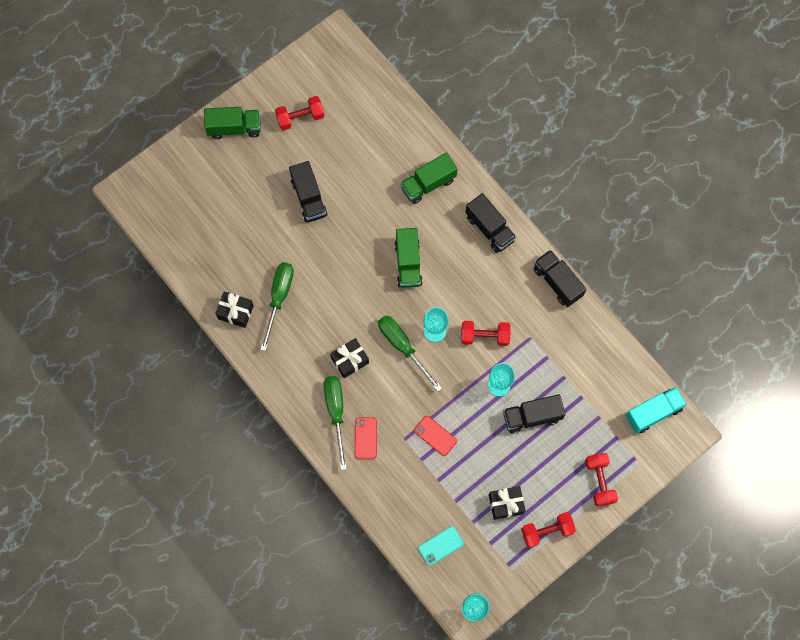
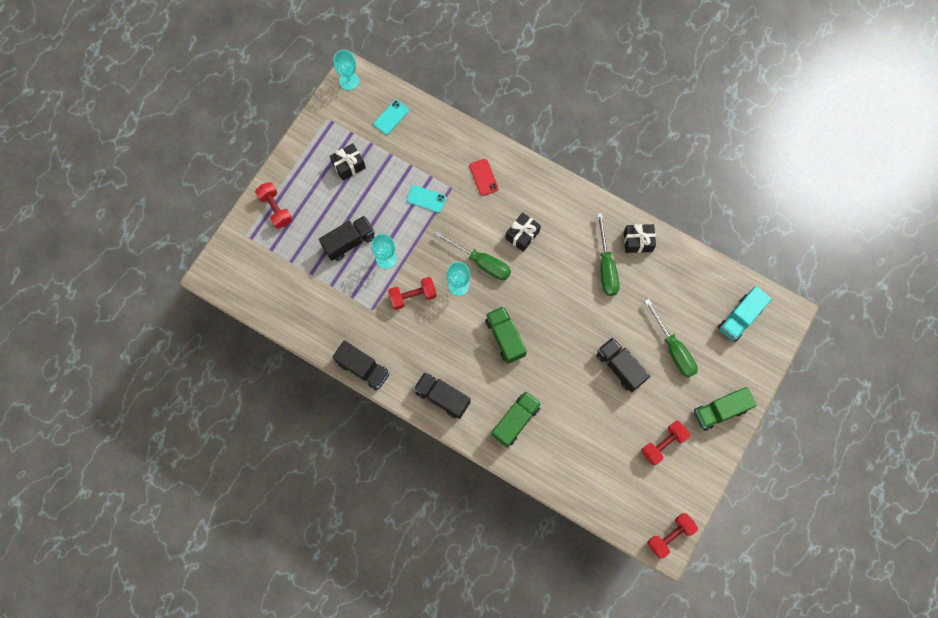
camera: 160 degrees right, 0 degrees up
(336, 412) = (516, 189): green screwdriver -> green screwdriver (673, 349)
(435, 435) = (426, 199): red phone -> turquoise phone
(546, 531) = (308, 156): red dumbbell -> red dumbbell (670, 536)
(653, 412) = (244, 281): turquoise truck -> turquoise truck (739, 318)

